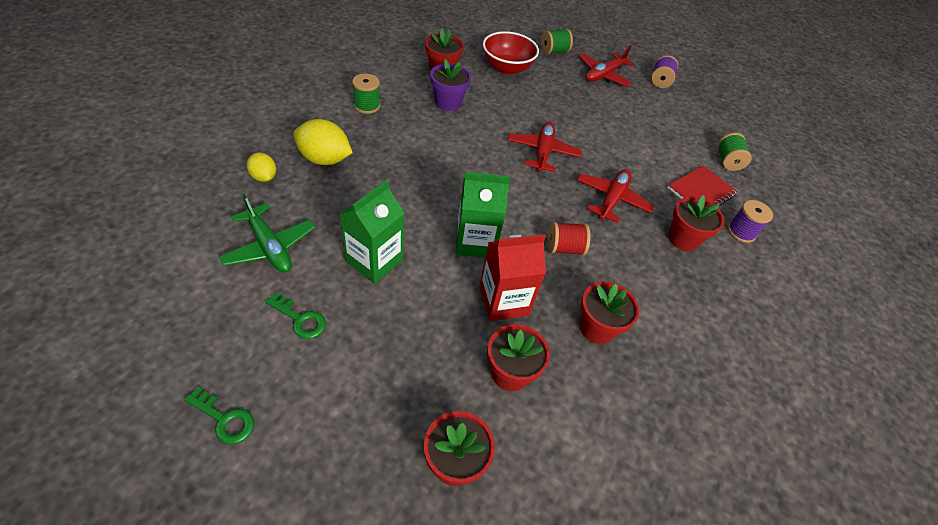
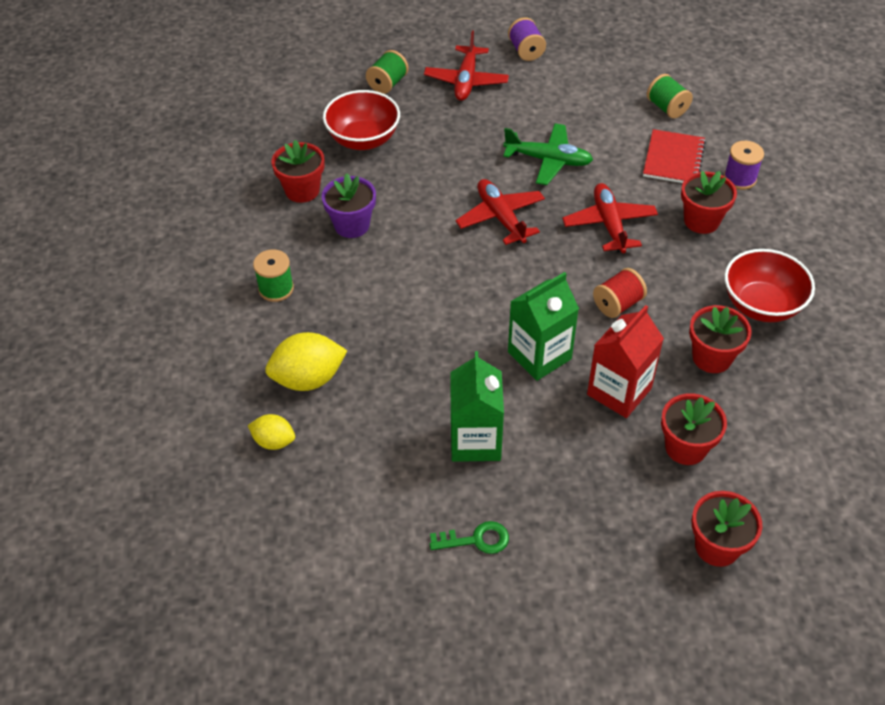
camera: 30 degrees left, 0 degrees up
(224, 419) = (517, 661): green key -> none
(269, 246) = (369, 501): green plane -> green plane (548, 160)
(674, 321) = (761, 305): none -> red bowl

